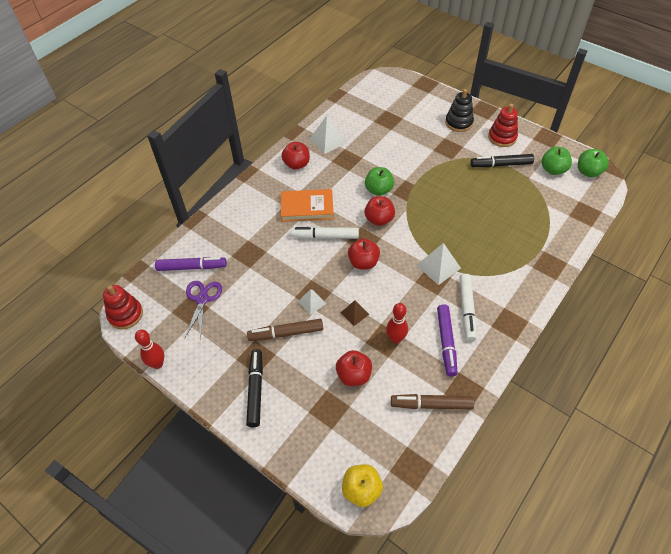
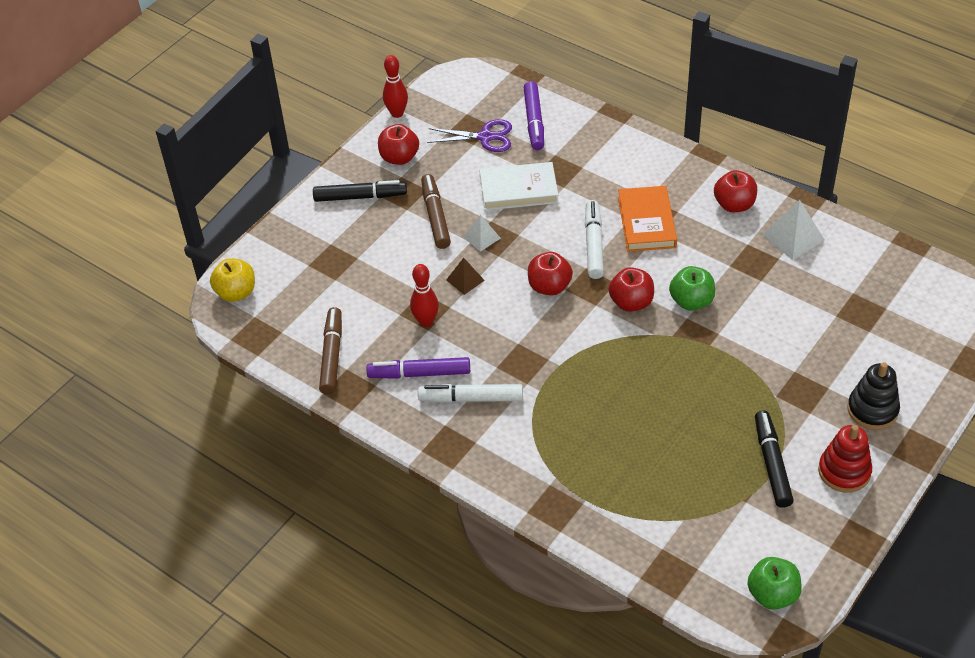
camera: 90 degrees right, 5 degrees down
(125, 314) = (463, 77): red stacking toy -> none
(265, 278) = (518, 190): none -> white book
(354, 375) = (375, 282): red apple -> red apple (399, 158)
(438, 266) = (546, 369): white pyramid -> none
(553, 170) = (770, 540): green apple -> none

